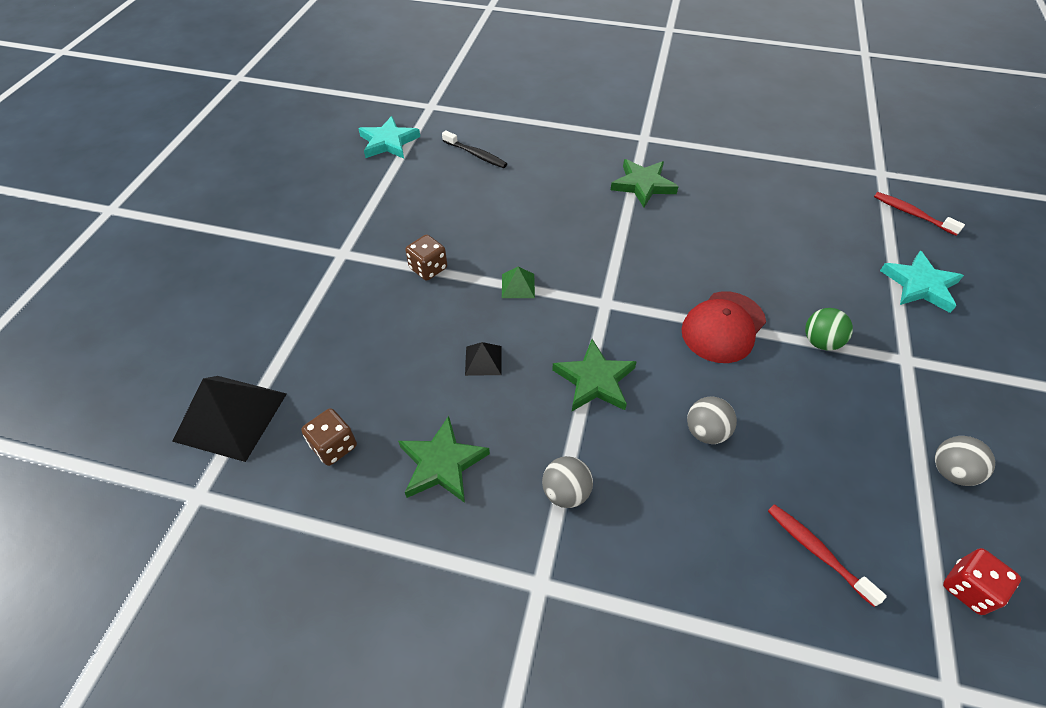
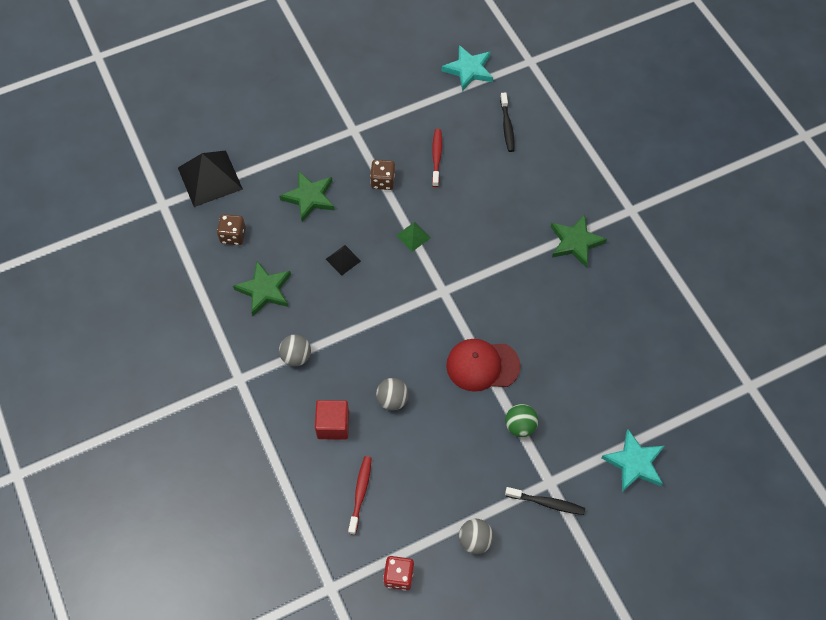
camera: 50 degrees right, 10 degrees up
(595, 380) = (379, 323): green star -> green star (309, 197)
(696, 517) = (333, 425): none -> red cube
(912, 214) = (715, 427): red toothbrush -> red toothbrush (436, 157)
(932, 377) = (547, 503): none -> black toothbrush

